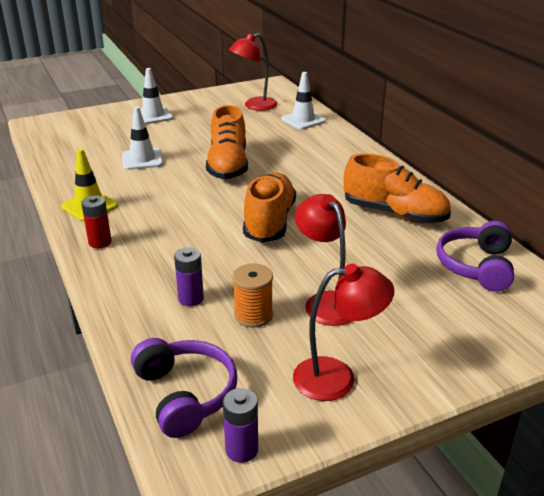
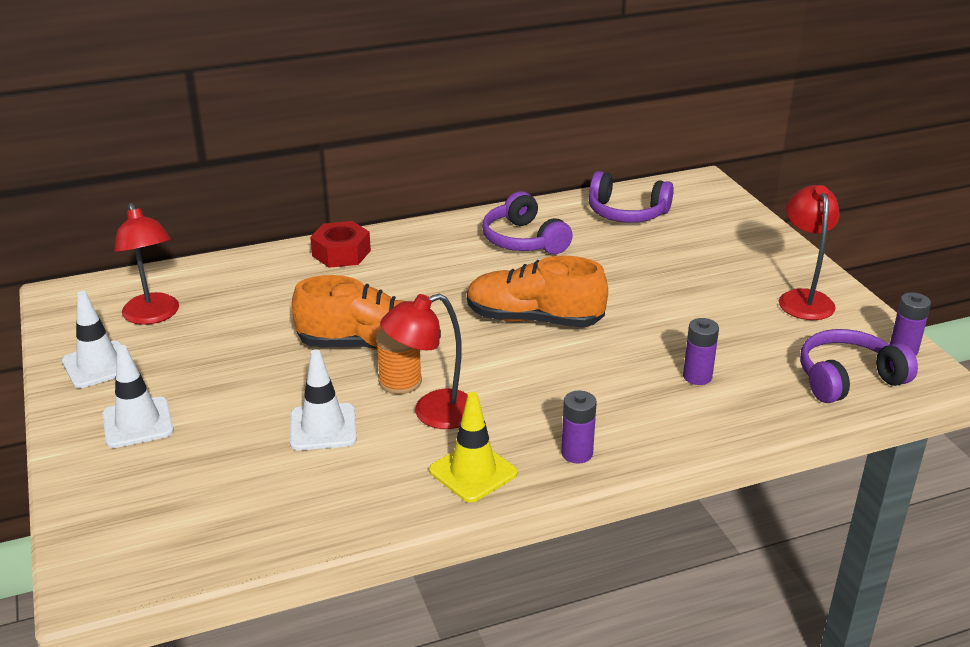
camera: 85 degrees left, 0 degrees up
(100, 242) = (577, 453): red battery -> purple battery
(253, 315) = (721, 337): orange spool -> orange spool (400, 381)
(303, 120) = (235, 277): white traffic cone -> white traffic cone (98, 365)
(325, 302) = (693, 295): red lamp -> red lamp (432, 413)
(344, 147) = (341, 253): none -> red nut
(394, 214) = (523, 240): orange shoe -> purple headphones

